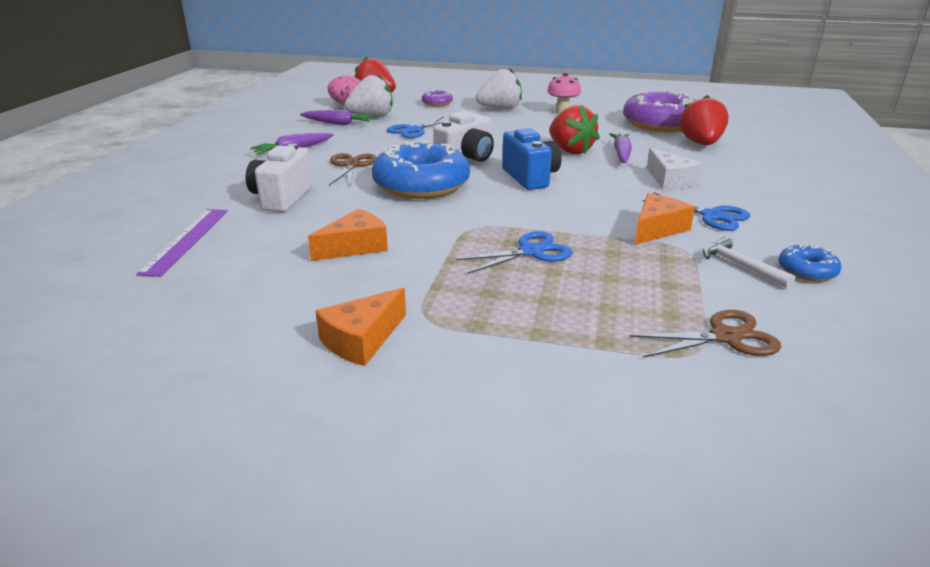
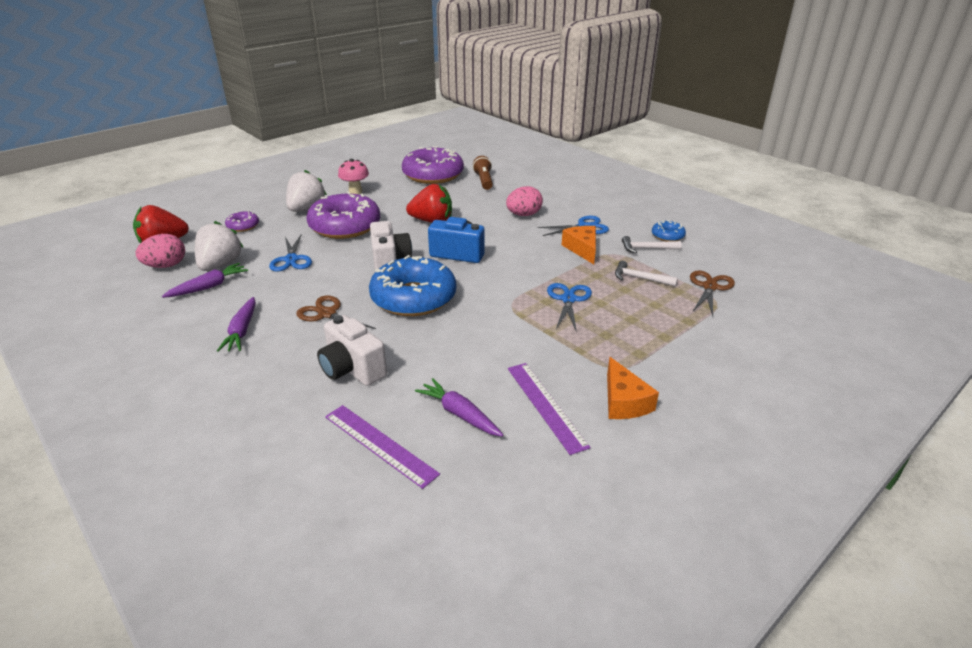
camera: 55 degrees left, 5 degrees up
(309, 295) = (545, 406): none -> purple ruler
(355, 247) = (488, 362): orange cheese -> none
(497, 128) = (345, 226): none -> purple donut
(621, 154) = (463, 209): purple carrot -> purple carrot (459, 414)
(654, 281) = (640, 278): none -> white hammer
(670, 180) = (524, 215): white cheese -> pink egg
(701, 144) = (484, 181): red strawberry -> brown flashlight

